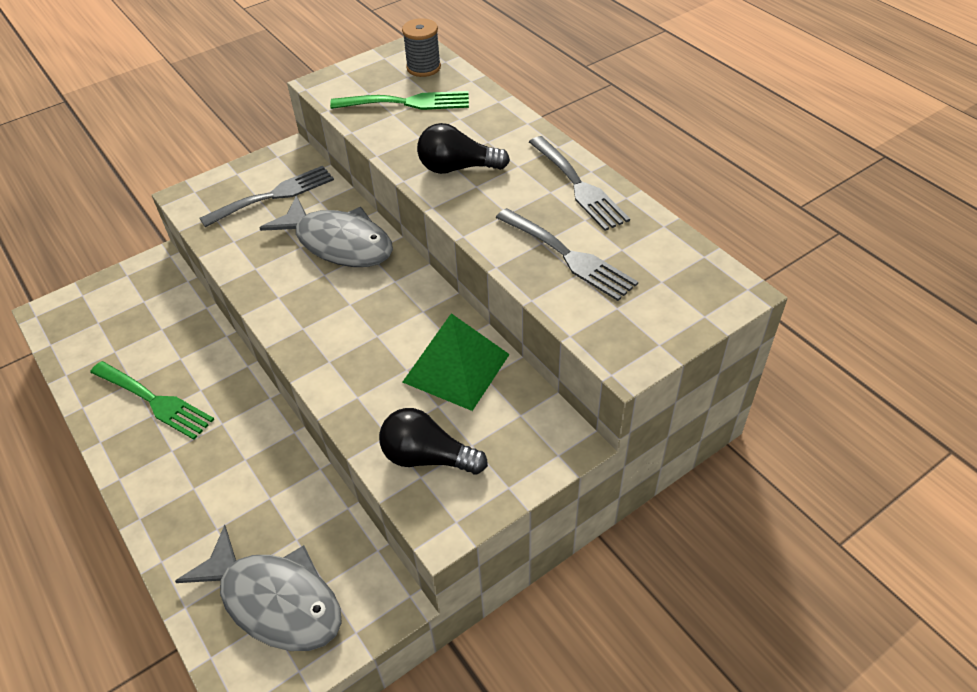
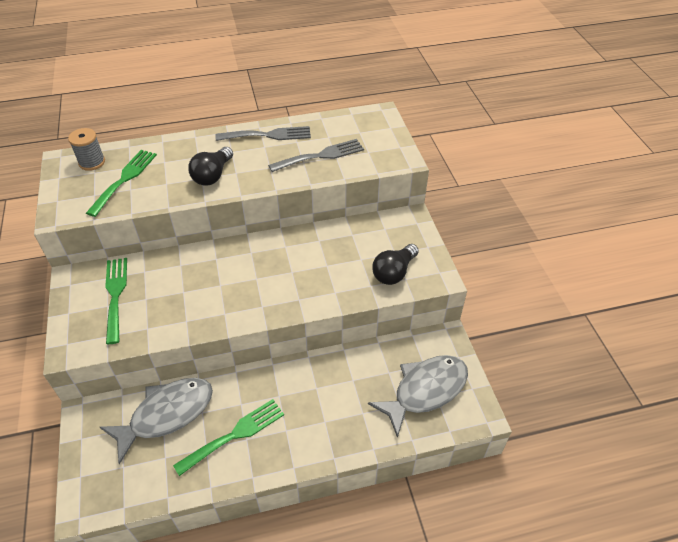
camera: 70 degrees left, 0 degrees up
(274, 195) = (115, 295): grey fork -> green fork
(339, 243) = (195, 270): grey fish -> grey fish (166, 414)
(456, 368) = (338, 244): green pyramid -> none

